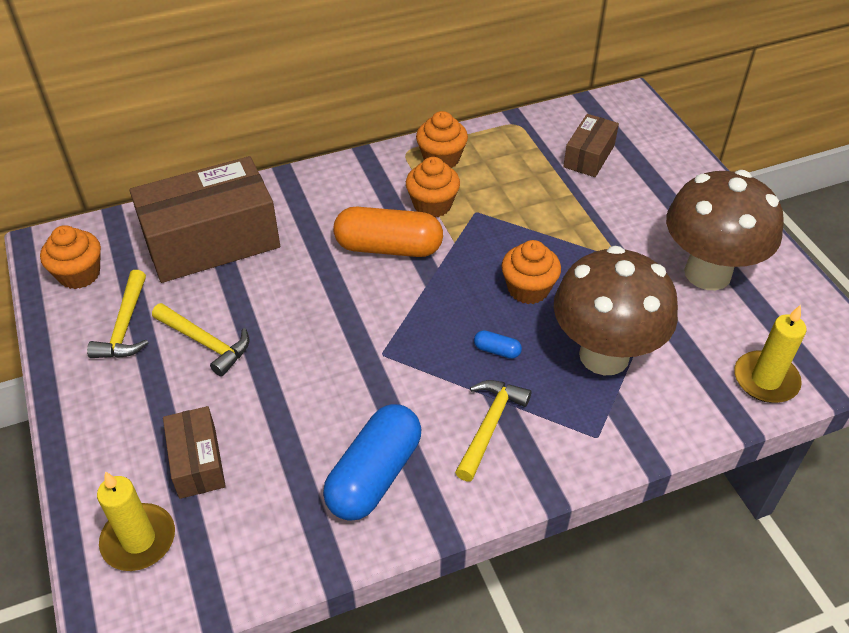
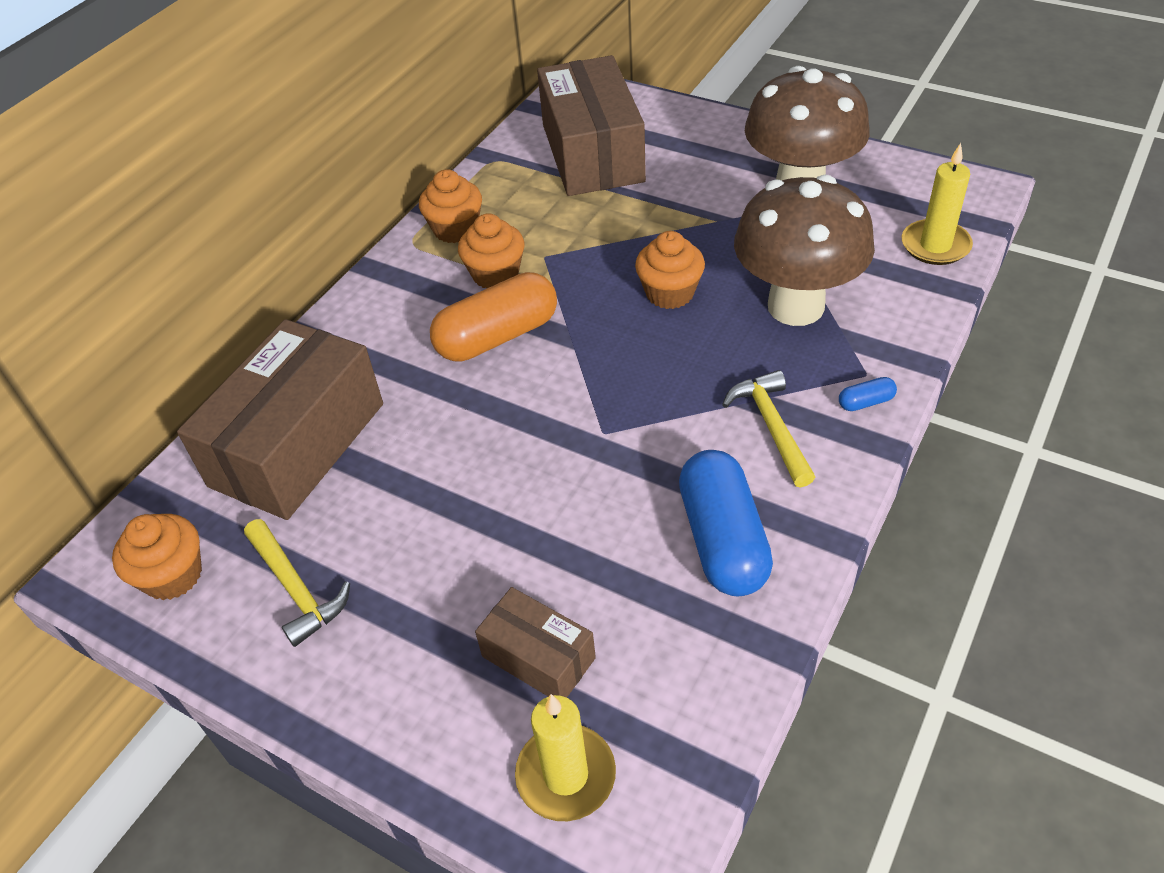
camera: 35 degrees left, 0 degrees up
(206, 343) = (410, 543): yellow hammer -> none
(497, 350) = (703, 361): blue capsule -> blue capsule (865, 402)
(589, 156) = (592, 153): brown box -> brown box, size x1.99

